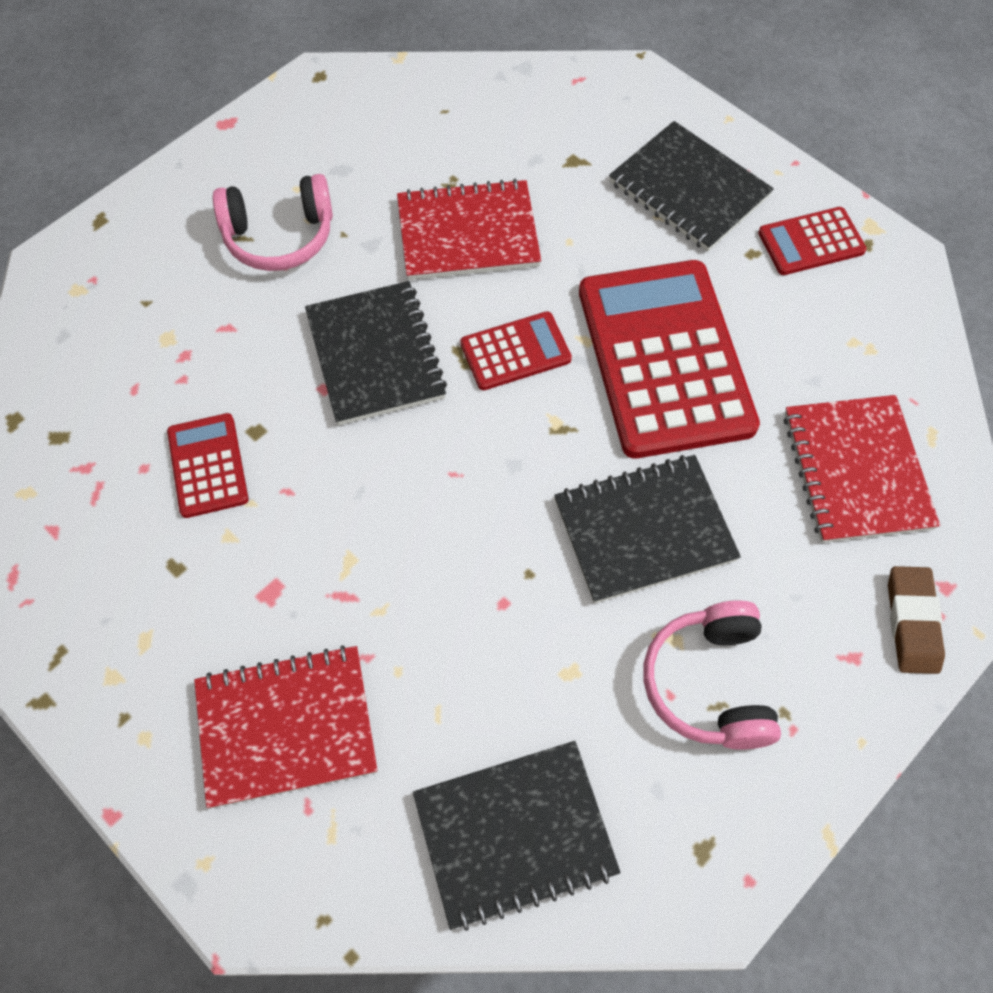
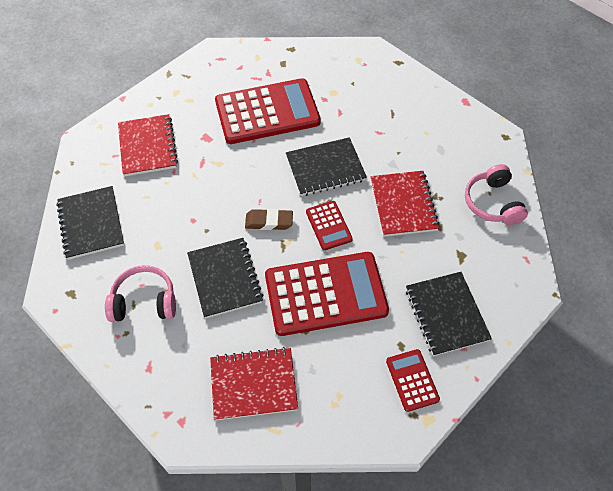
camera: 90 degrees right, 5 degrees down
(208, 466) = (267, 112): red calculator -> red calculator, size x2.12
(279, 236) = (394, 127): pink headphones -> pink headphones (492, 203)
(689, 189) = (446, 314): black notebook -> black notebook turned 60 degrees counterclockwise
(912, 622) = (163, 400): brown eraser -> brown eraser (269, 222)

